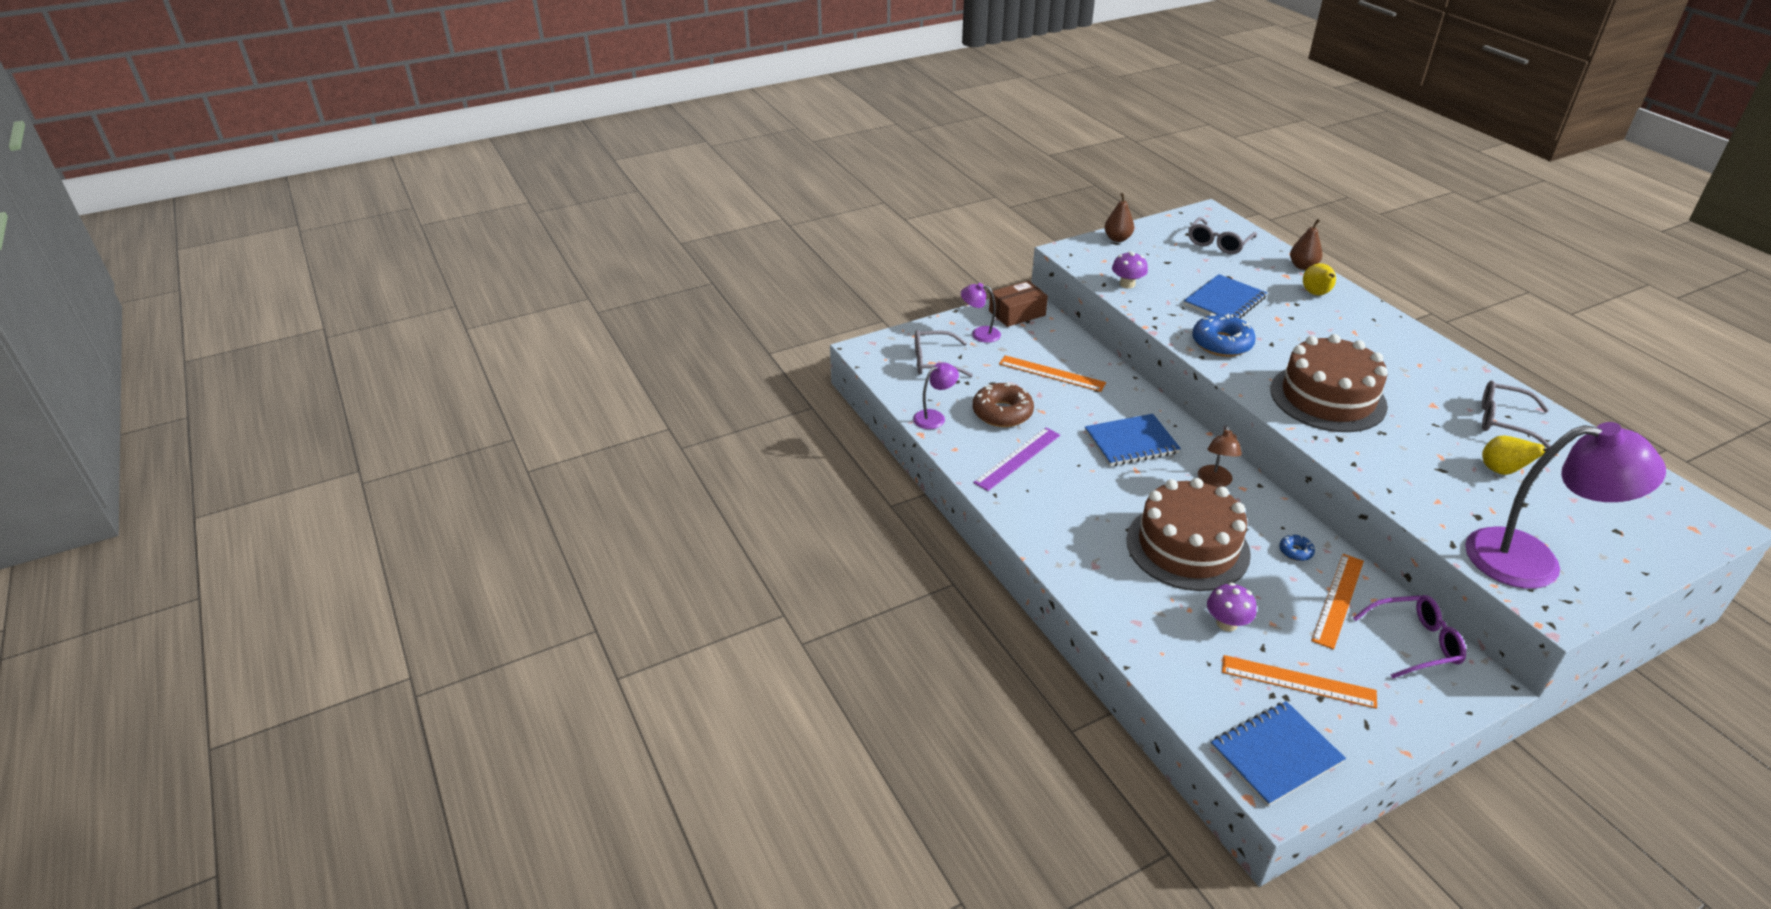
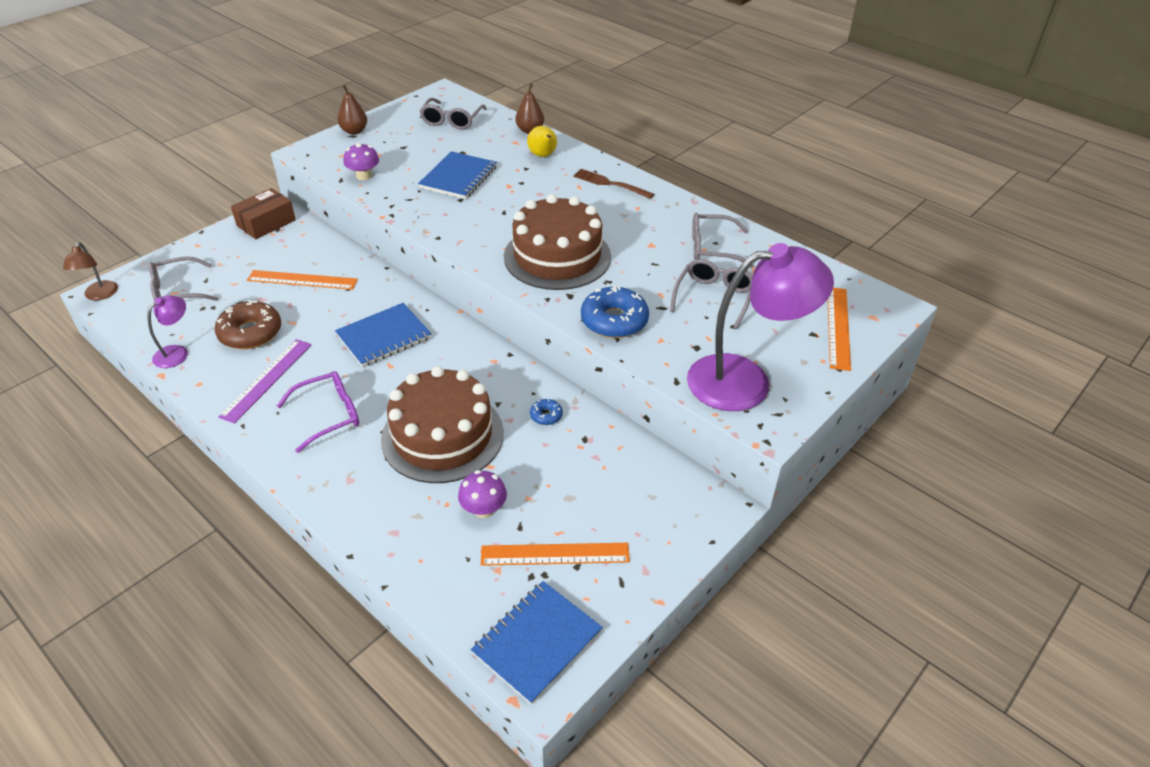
camera: 20 degrees left, 5 degrees up
(979, 333) = (227, 251): purple lamp -> none
(1214, 481) = (467, 360): brown lamp -> brown lamp (99, 295)
(1221, 343) = (456, 220): blue donut -> blue donut (614, 321)
(1338, 600) = (587, 456): orange ruler -> orange ruler (838, 327)
(1390, 335) = (610, 184): none -> brown fork
(1415, 643) = (659, 482): purple glasses -> purple glasses (329, 415)
(1502, 471) = (714, 297): yellow pear -> grey glasses

